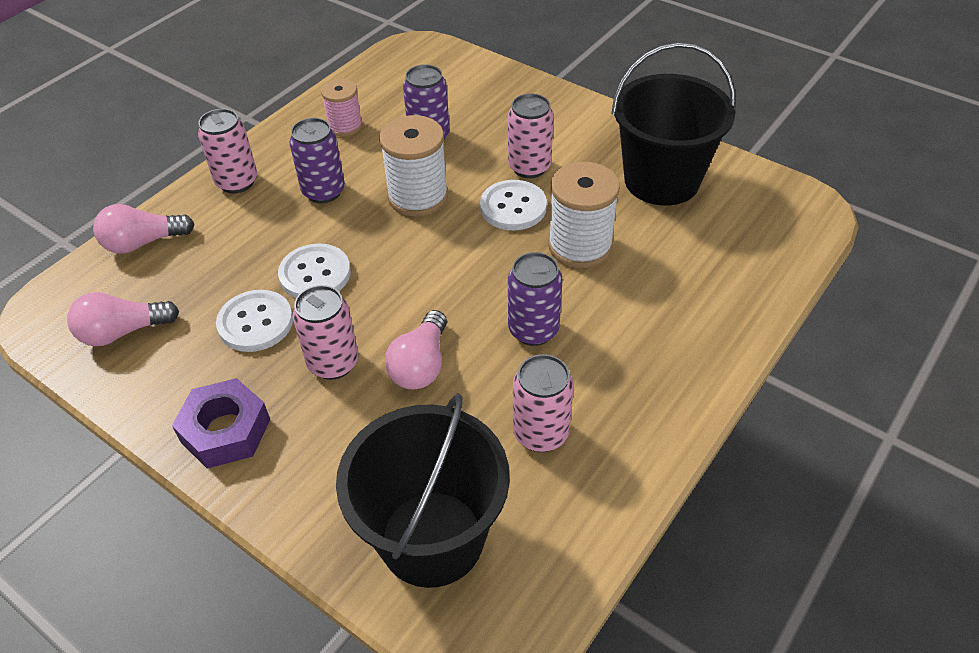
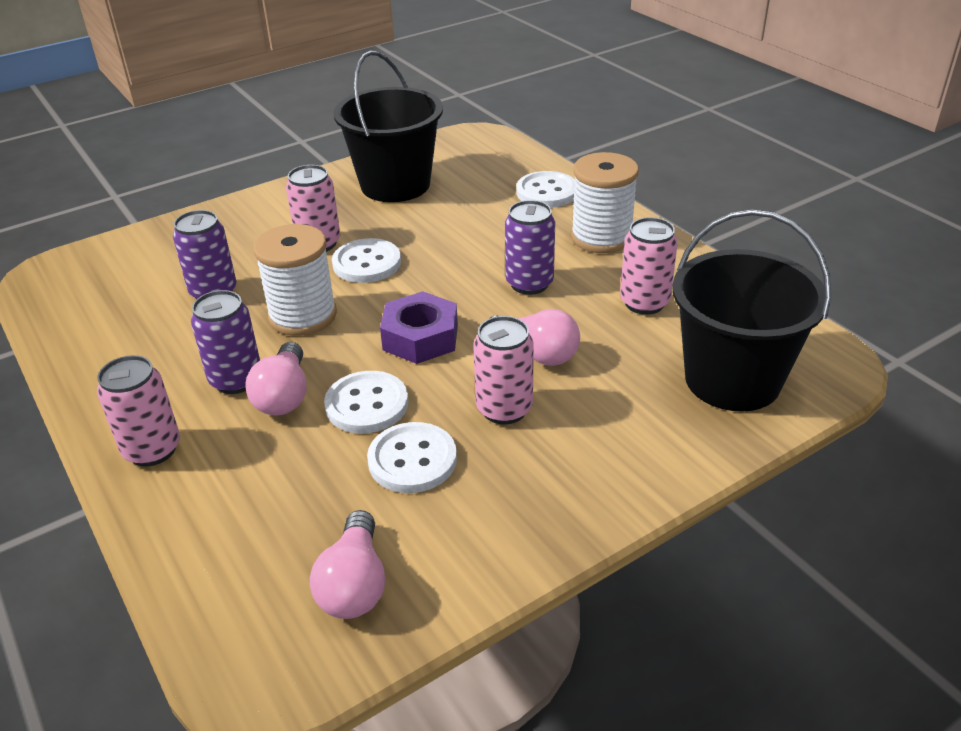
camera: 70 degrees left, 10 degrees down
(143, 243) = (196, 552): pink light bulb -> pink light bulb (284, 395)
(225, 431) = (559, 501): purple nut -> purple nut (420, 337)
(345, 126) = (134, 347): pink spool -> none
(580, 246) = (444, 240): white spool -> white spool (601, 237)
(722, 298) = (547, 192): none -> white button

